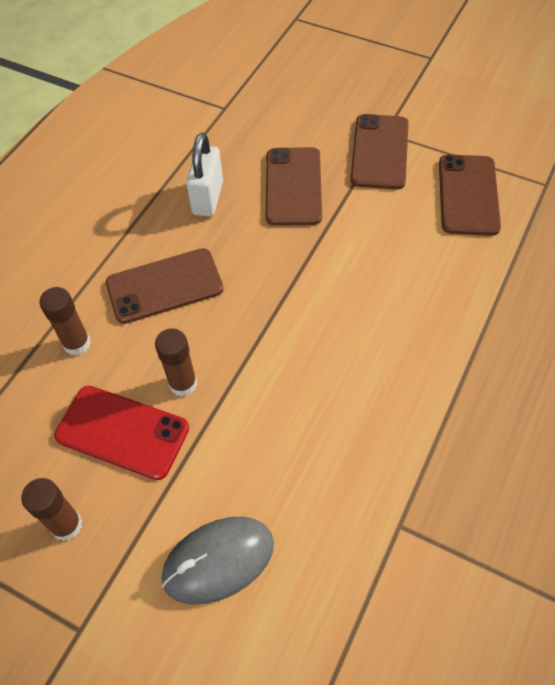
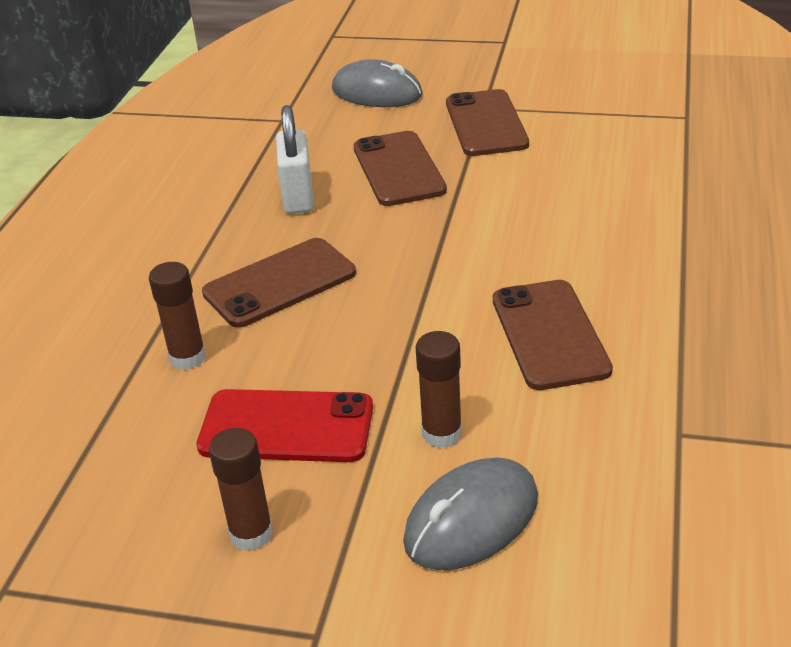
camera: 15 degrees left, 20 degrees down
(183, 383) = (345, 365): brown glue stick -> brown glue stick (442, 433)
(307, 94) = (377, 92): none -> grey mouse
(468, 195) = (605, 140): brown phone -> brown phone (549, 334)

